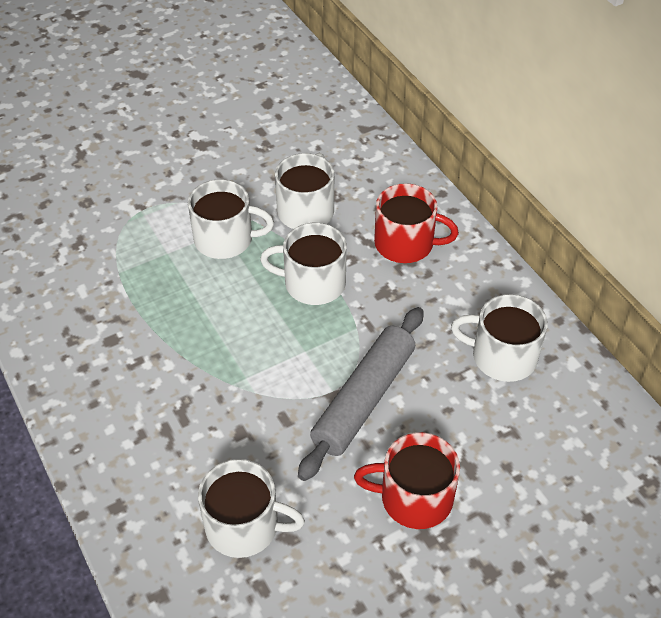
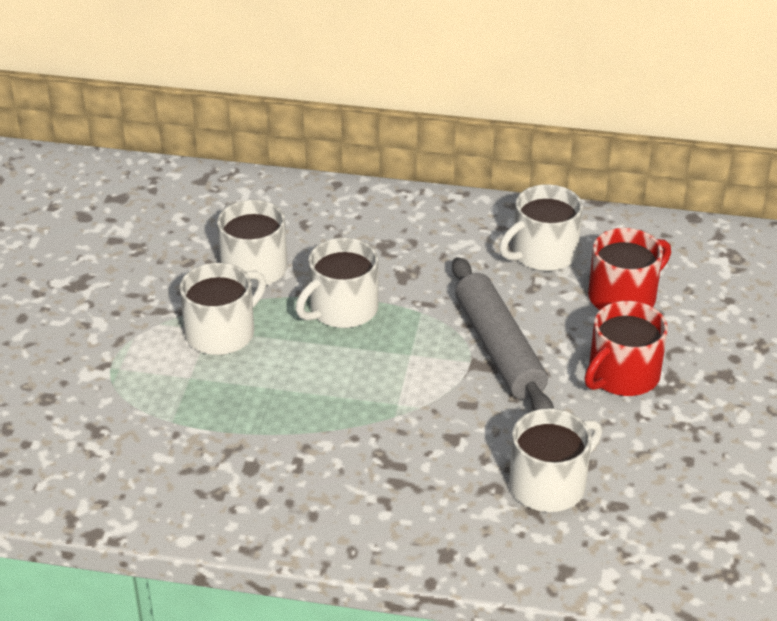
camera: 50 degrees left, 10 degrees down
(405, 244) = (366, 234): red mug -> red mug (623, 297)

